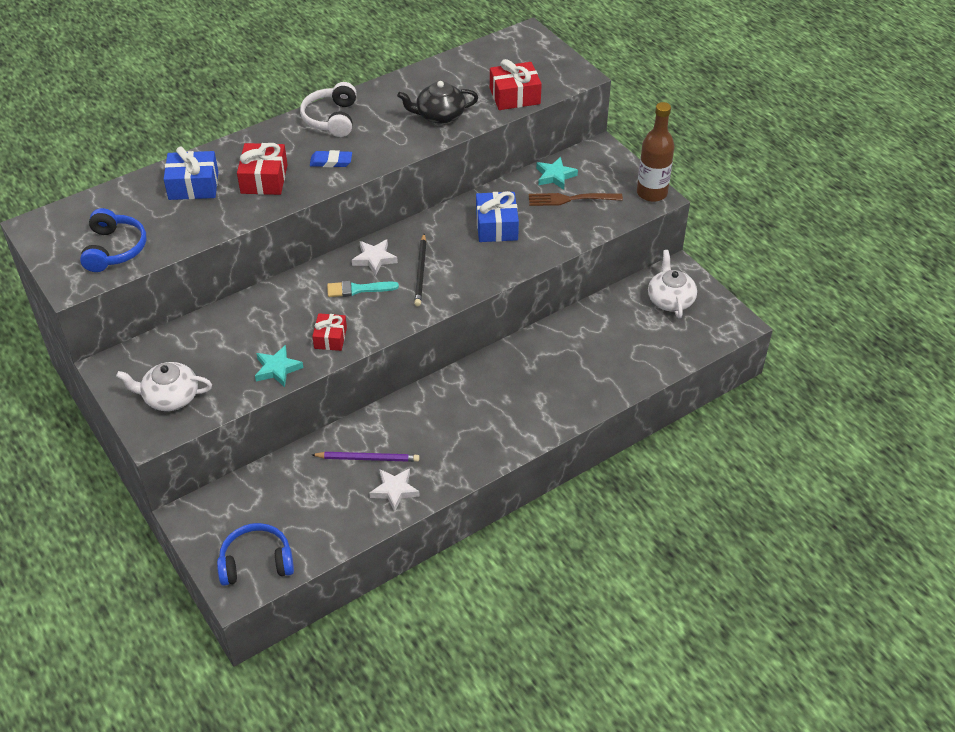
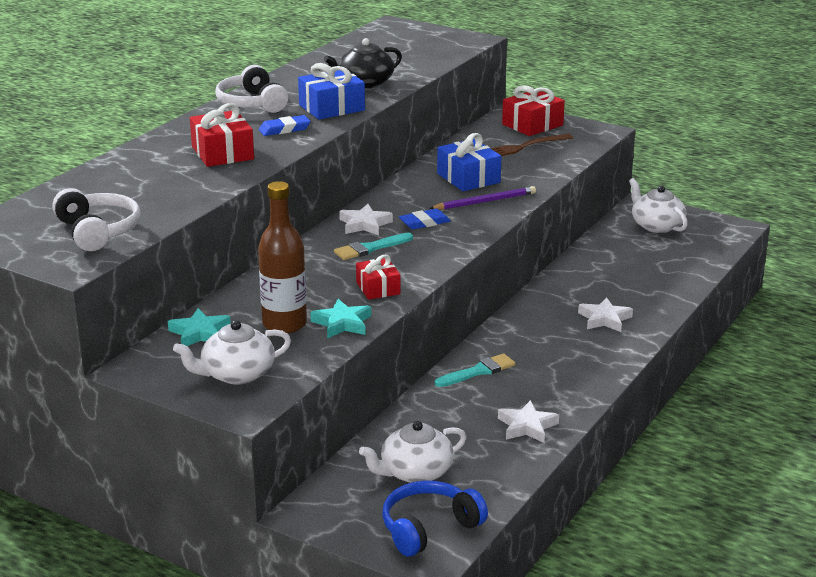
camera: 25 degrees left, 20 degrees down
(115, 249) = (98, 231): blue headphones -> white headphones
(193, 185) = (144, 171): blue gift -> blue gift (331, 108)
(284, 505) = (415, 472): none -> white teapot
(367, 458) = (471, 410): purple pencil -> purple pencil (484, 202)
(401, 419) = (478, 371): none -> turquoise brush
(421, 272) = (424, 222): black pencil -> blue eraser
(514, 96) = (426, 60): red gift -> red gift (532, 125)
(540, 396) = (604, 319): none -> white star
(555, 176) = (489, 136): turquoise star -> turquoise star (200, 333)
(652, 193) = (594, 129): brown bottle -> brown bottle (284, 324)

